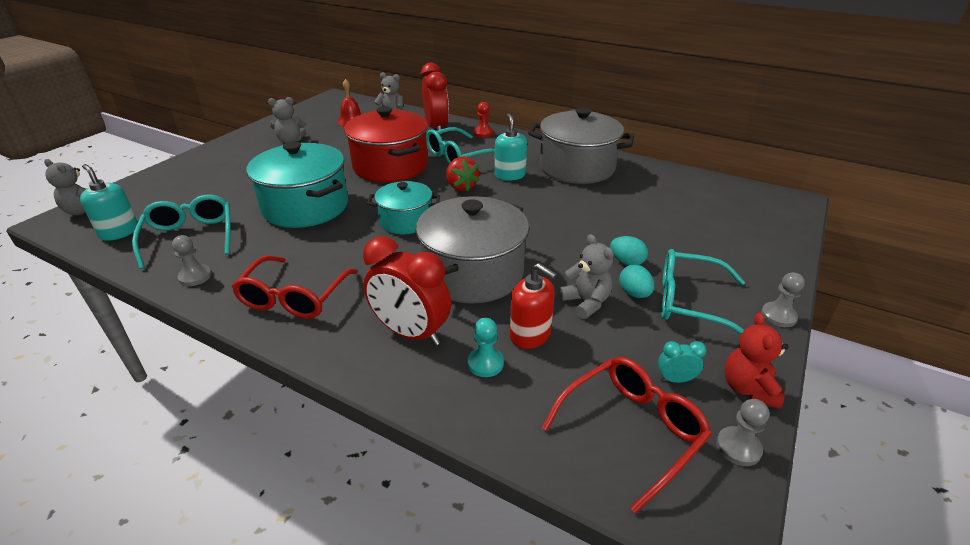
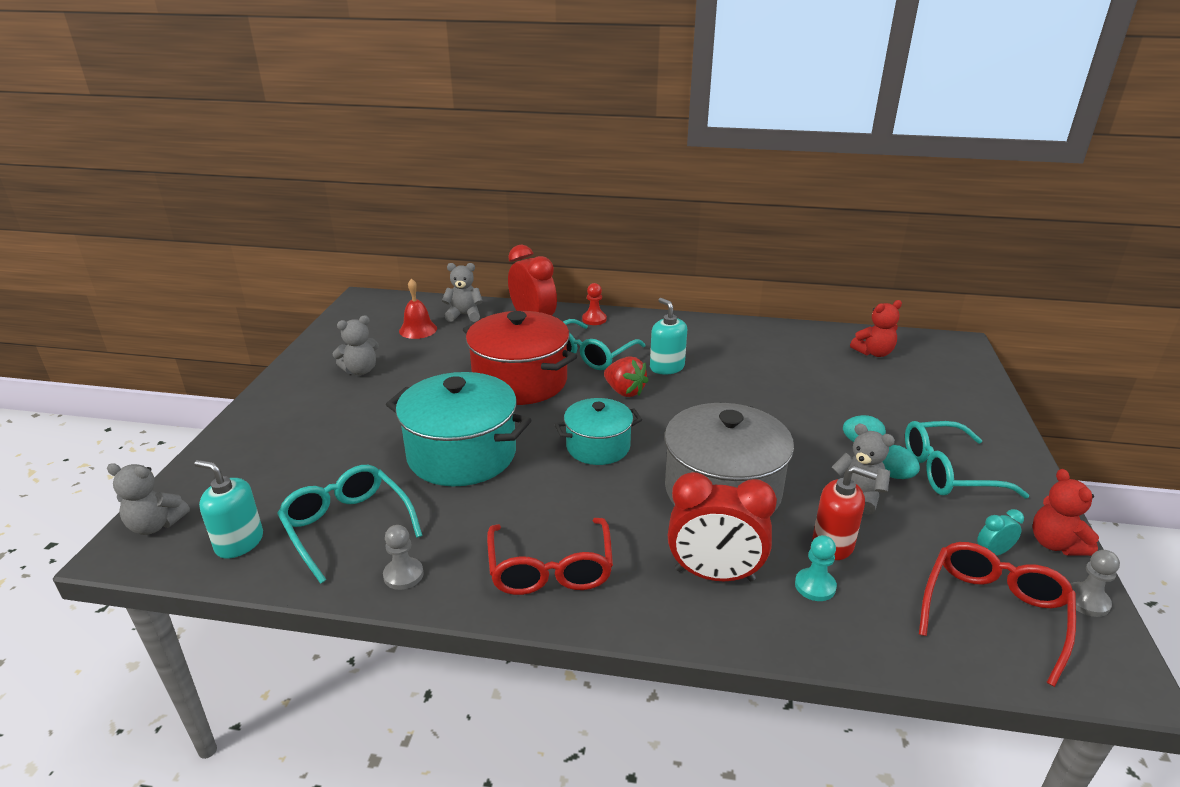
camera: 20 degrees left, 5 degrees down
(577, 167) = (730, 344): grey pot -> none
(701, 194) = (874, 353): none -> red teddy bear
(778, 316) = (1030, 467): grey pawn -> none

